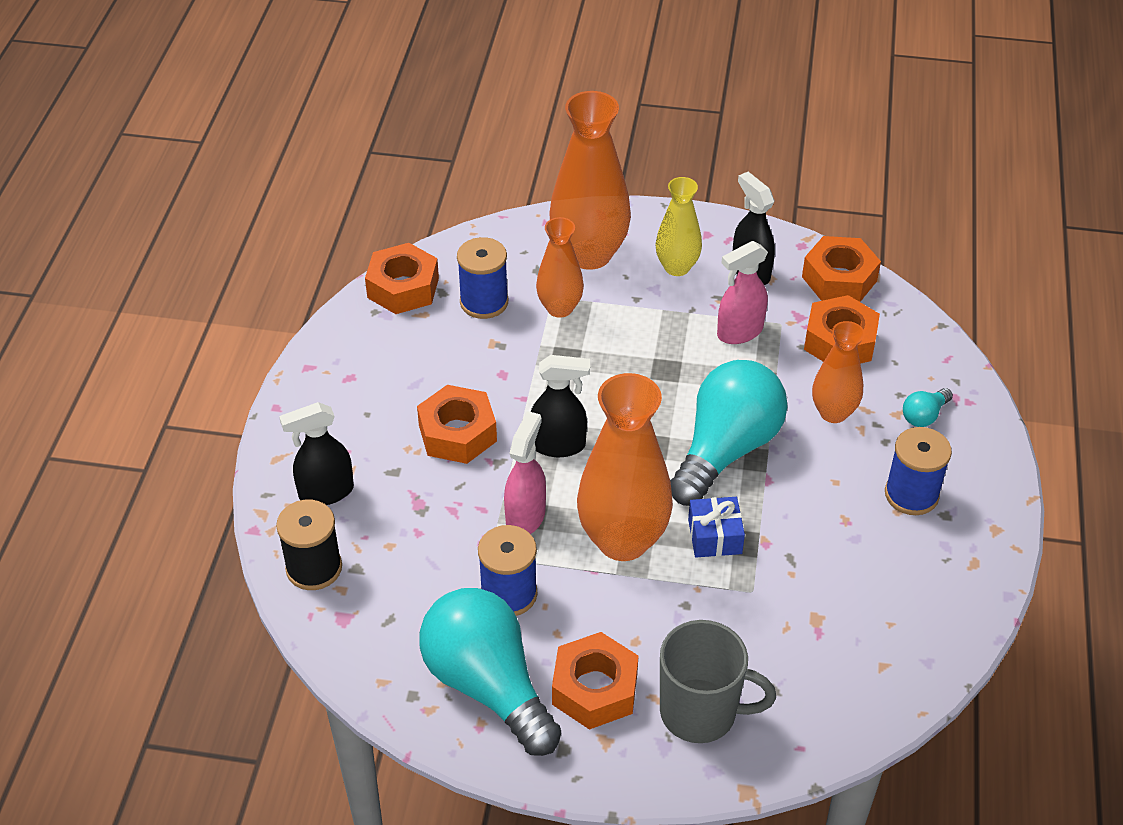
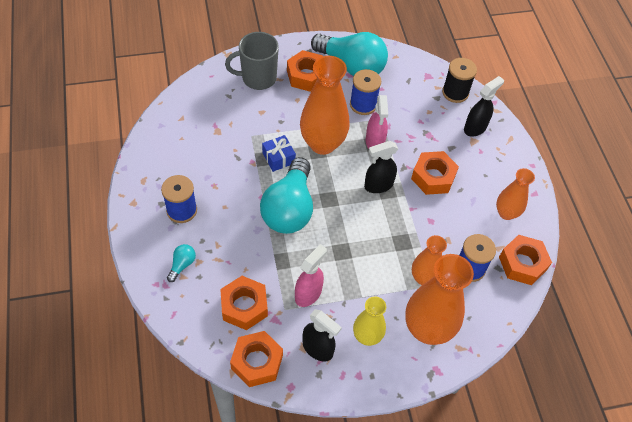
camera: 155 degrees right, 10 degrees up
(833, 412) = (236, 251): orange vase -> orange vase (506, 213)

